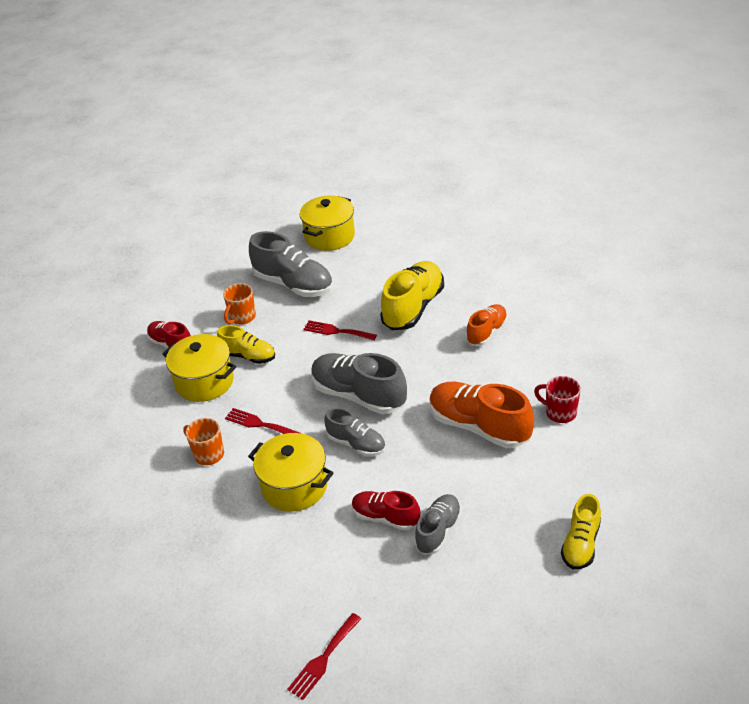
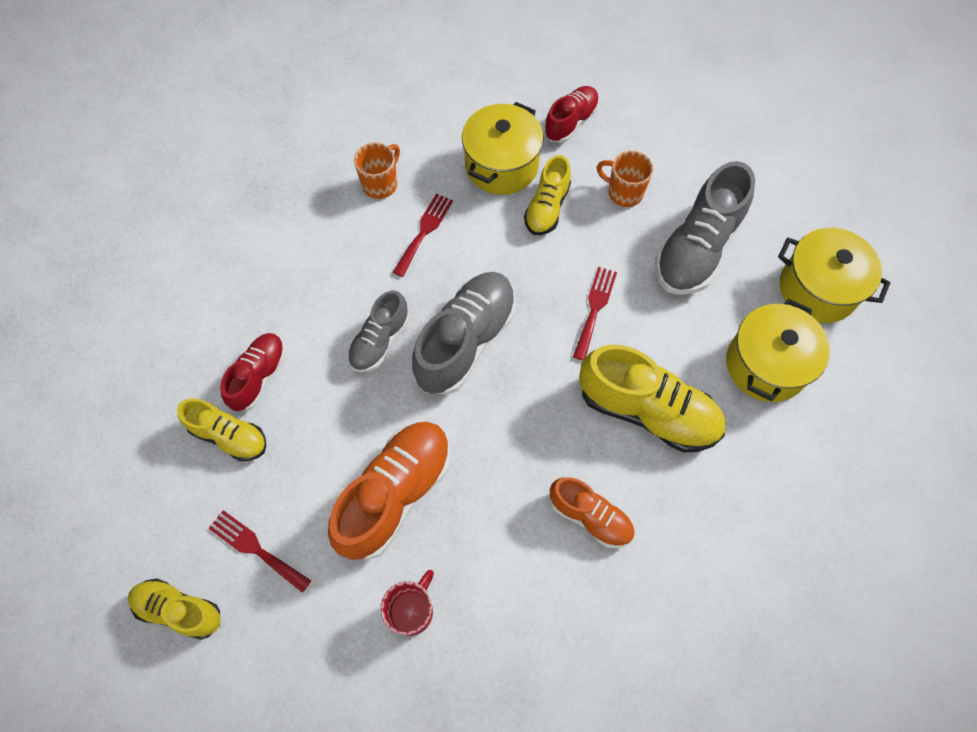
camera: 85 degrees right, 25 degrees up
(294, 486) = (320, 276): yellow pot -> yellow pot (766, 365)
(323, 659) = (87, 319): red fork -> red fork (256, 549)
(438, 531) = (229, 436): grey shoe -> yellow shoe

